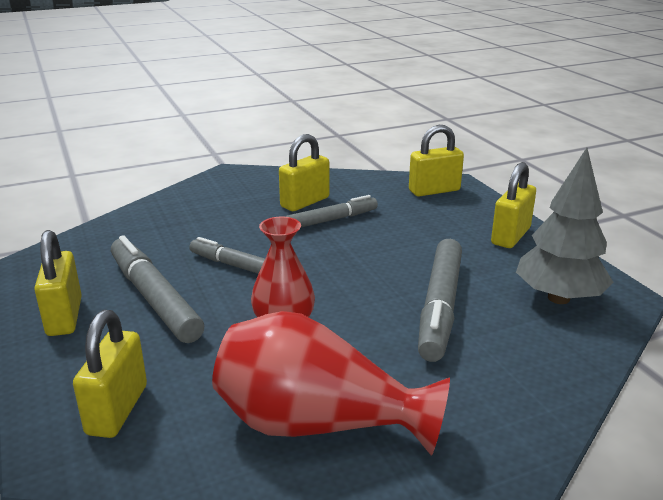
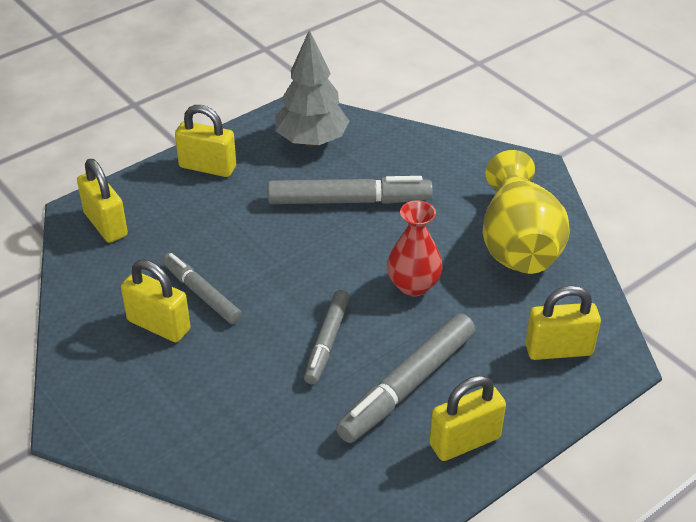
camera: 105 degrees left, 15 degrees up
(317, 424) = (518, 243): red vase -> yellow vase

